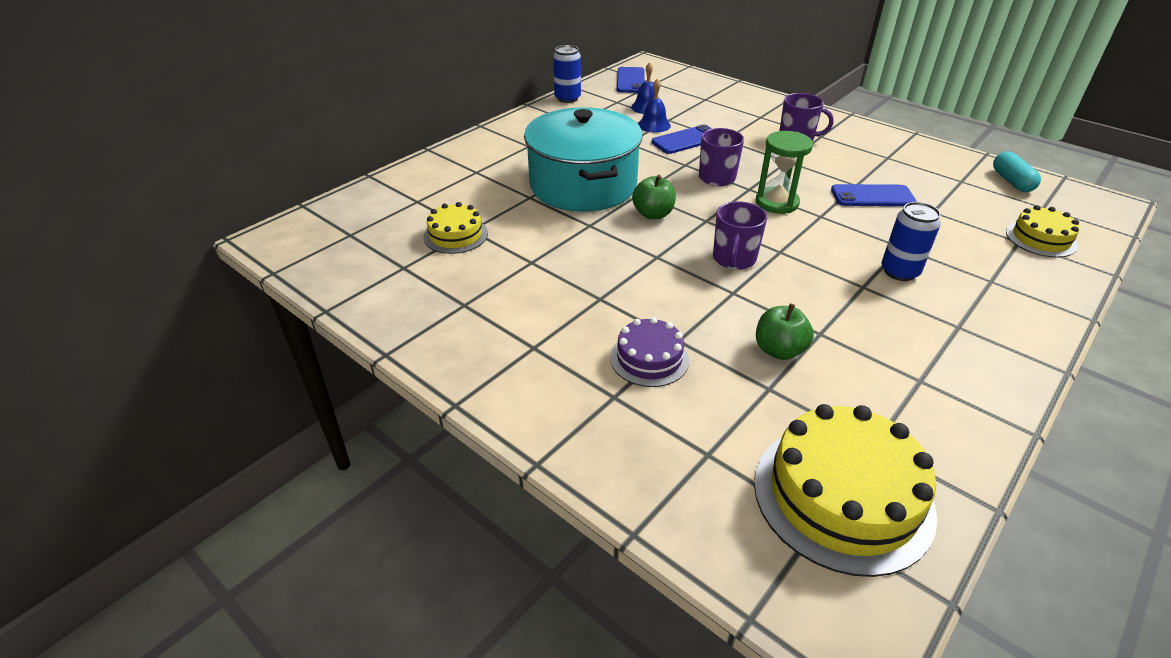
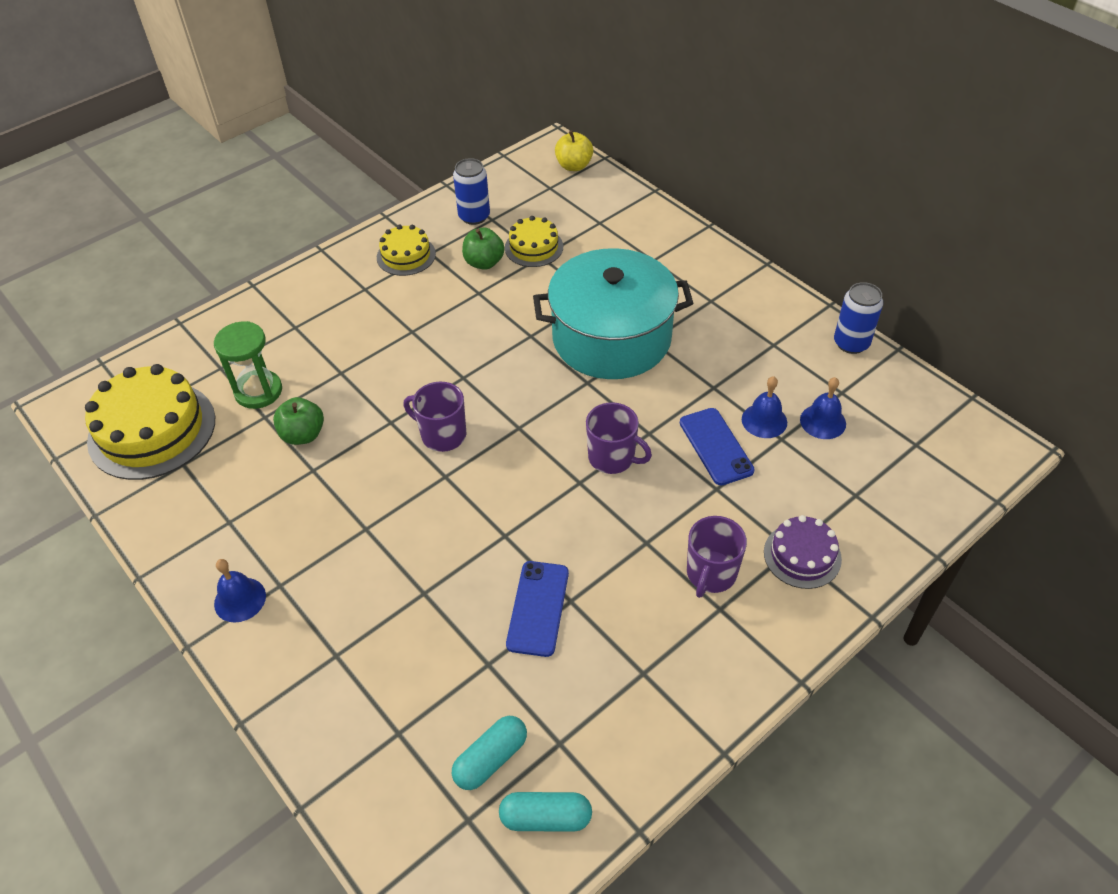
camera: 100 degrees right, 10 degrees up
(312, 222) = (574, 166): none -> yellow apple
(630, 80) = (922, 417): blue phone -> none
(649, 358) = (326, 351): purple cake -> purple cake (802, 555)
(653, 214) = (540, 386): green apple -> green apple (484, 263)
(777, 203) = (542, 501): green hourglass -> green hourglass (258, 391)
(899, 272) = (379, 571): blue can -> blue can (474, 216)
(993, 349) = (240, 599): none -> blue bell
(997, 203) = (491, 759): none -> turquoise capsule
(1041, 238) = (396, 764): yellow cake -> yellow cake (406, 255)

